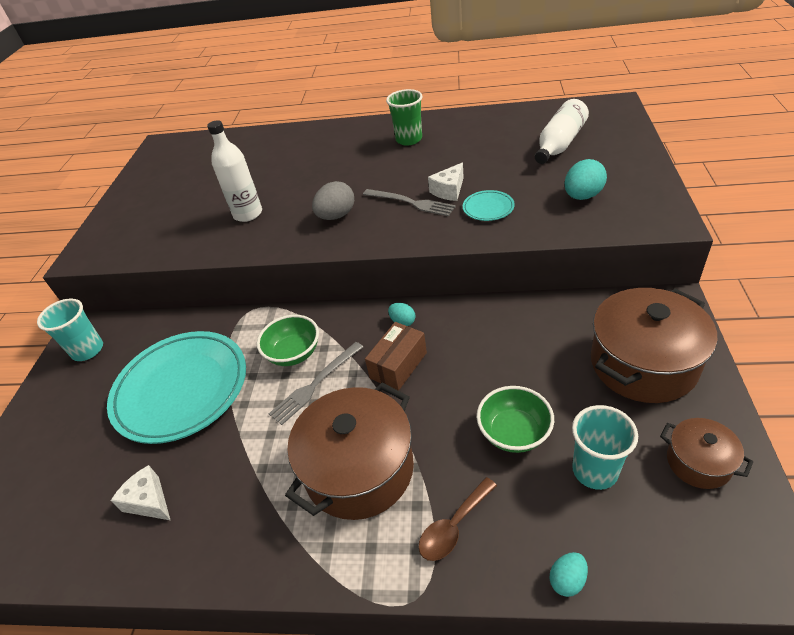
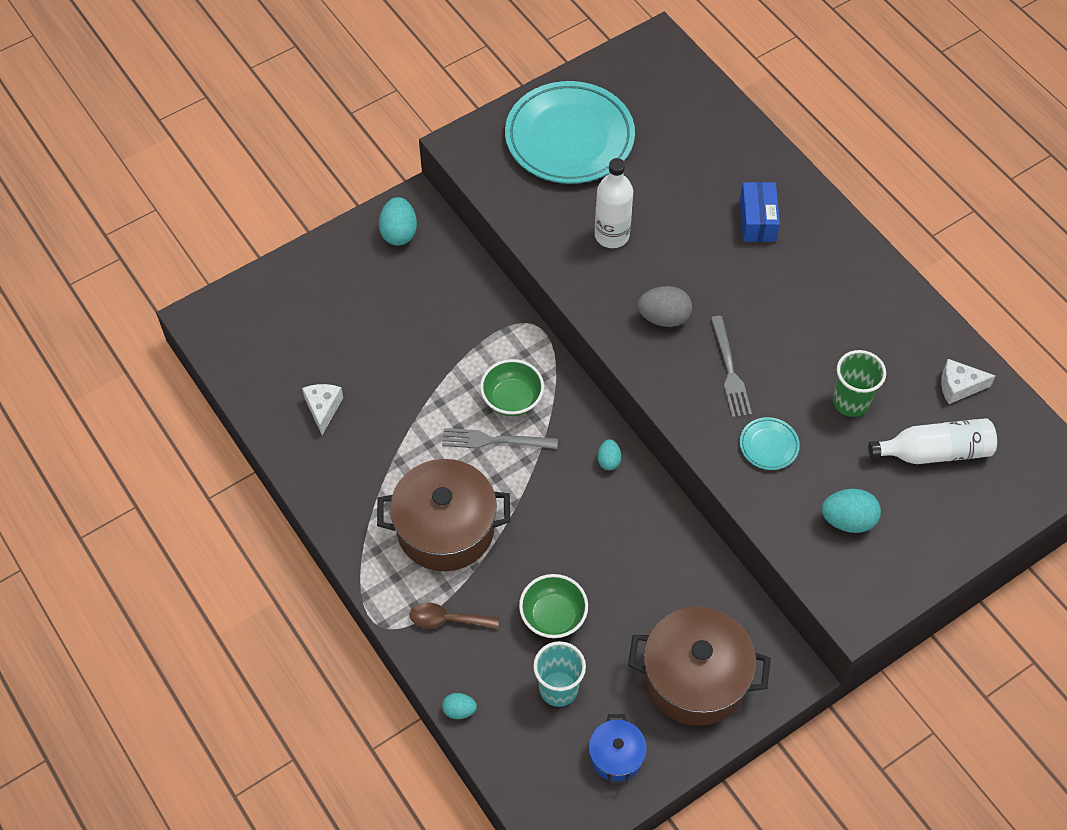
camera: 45 degrees right, 15 degrees up
(88, 350) = (399, 233): turquoise cup -> turquoise egg
(181, 389) = (418, 344): turquoise plate -> turquoise plate (569, 138)
(321, 151) = (757, 220): none -> blue box
(398, 365) = (558, 490): brown box -> none
(409, 139) = (840, 293): green cup -> green cup (850, 402)
(449, 190) = (773, 392): white cheese -> white cheese (959, 386)
(698, 462) = (616, 756): brown pot -> blue pot

